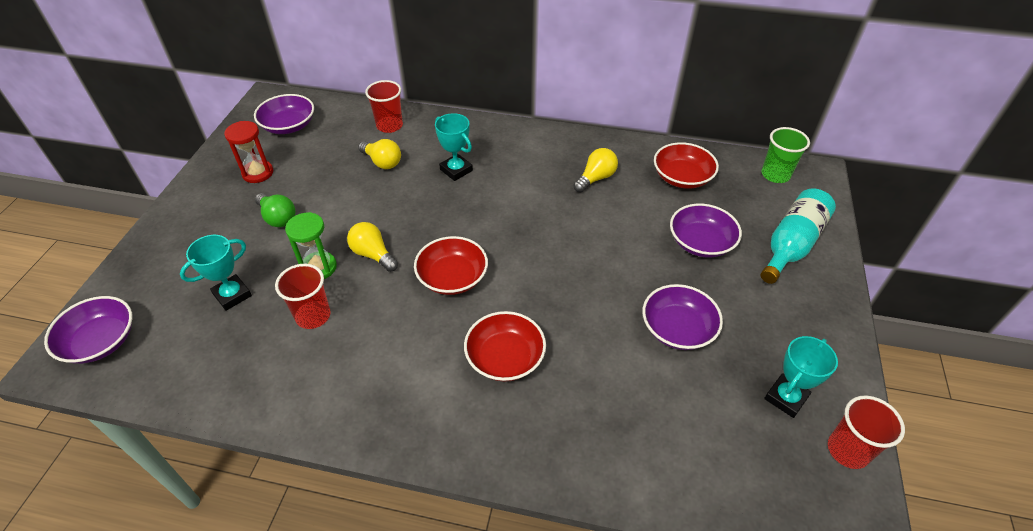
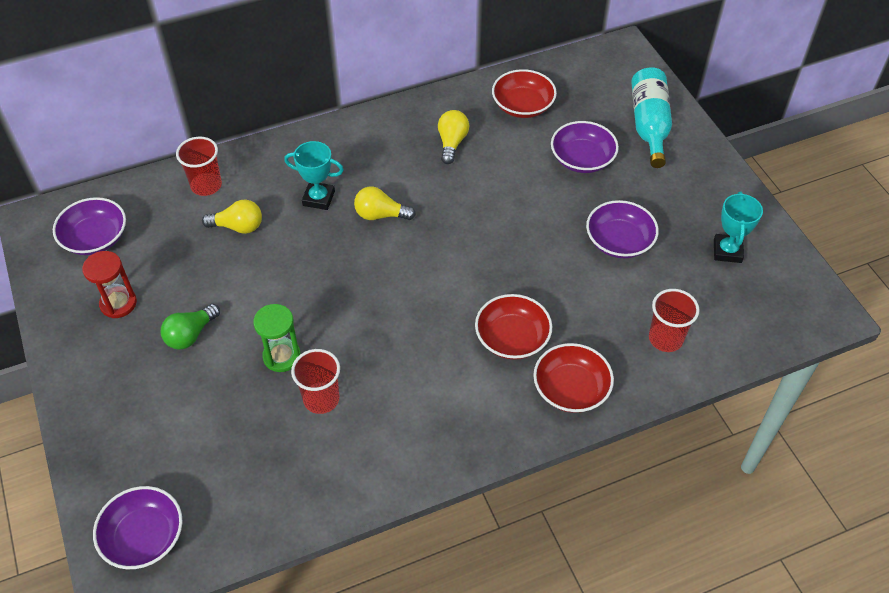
camera: 35 degrees left, 5 degrees up
(232, 295) = (226, 426): turquoise trophy -> none
(278, 218) = (190, 335): green light bulb -> green light bulb turned 120 degrees clockwise
(373, 254) = (320, 317): yellow light bulb -> yellow light bulb (380, 215)
(452, 277) = (410, 298): red bowl -> red bowl (571, 389)
(775, 175) = (594, 66): green cup -> none
(847, 450) = (788, 265): red cup -> red cup (665, 338)

